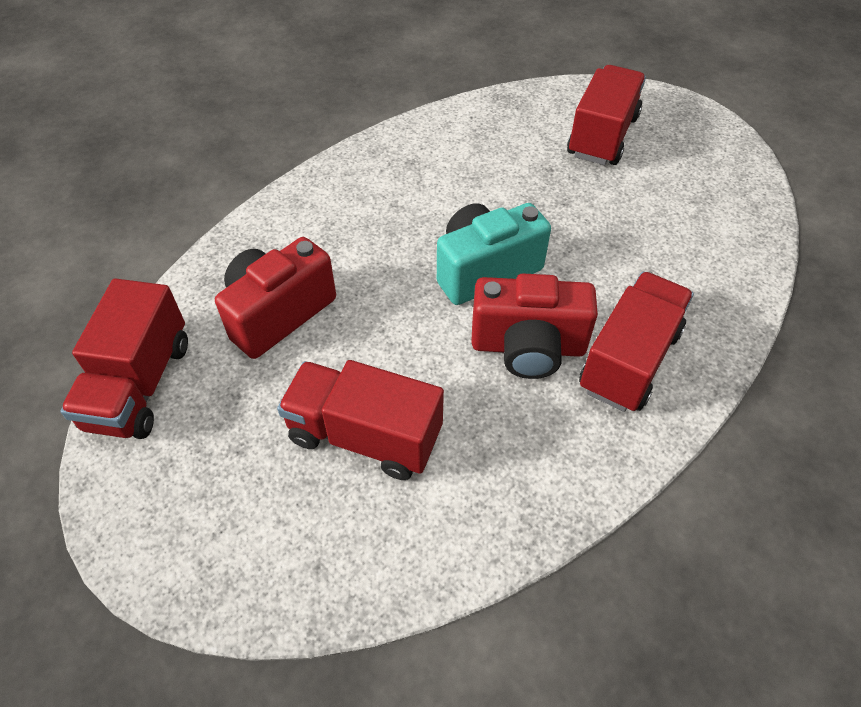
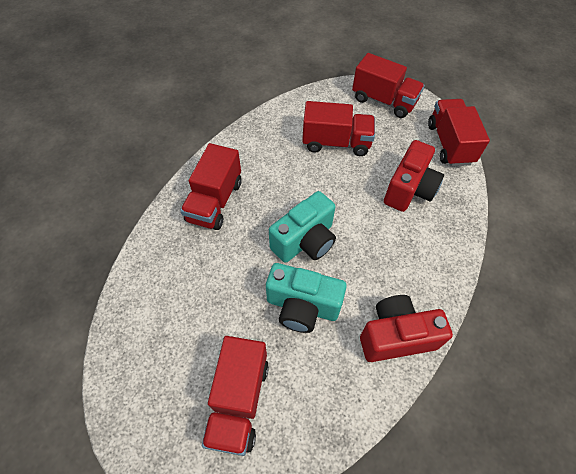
camera: 165 degrees right, 5 degrees up
(198, 530) = (383, 101): none -> red truck
(511, 197) = (302, 307): none -> turquoise camera
(528, 347) = (270, 198): red camera -> red camera (396, 336)

